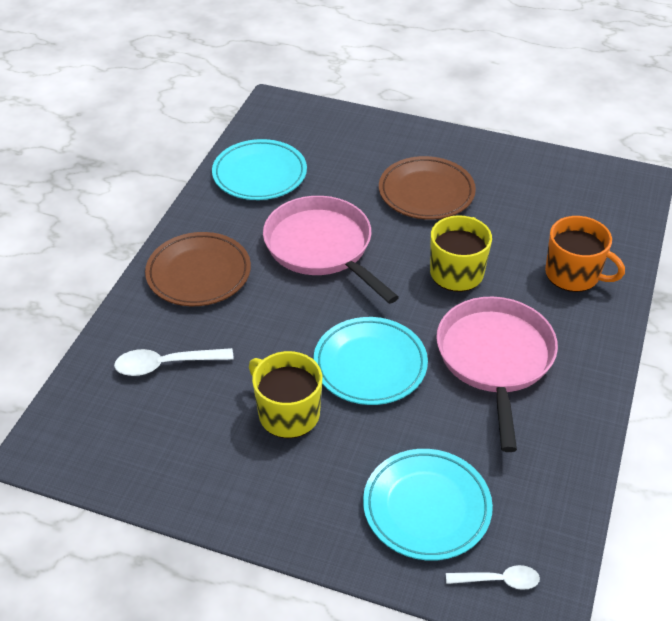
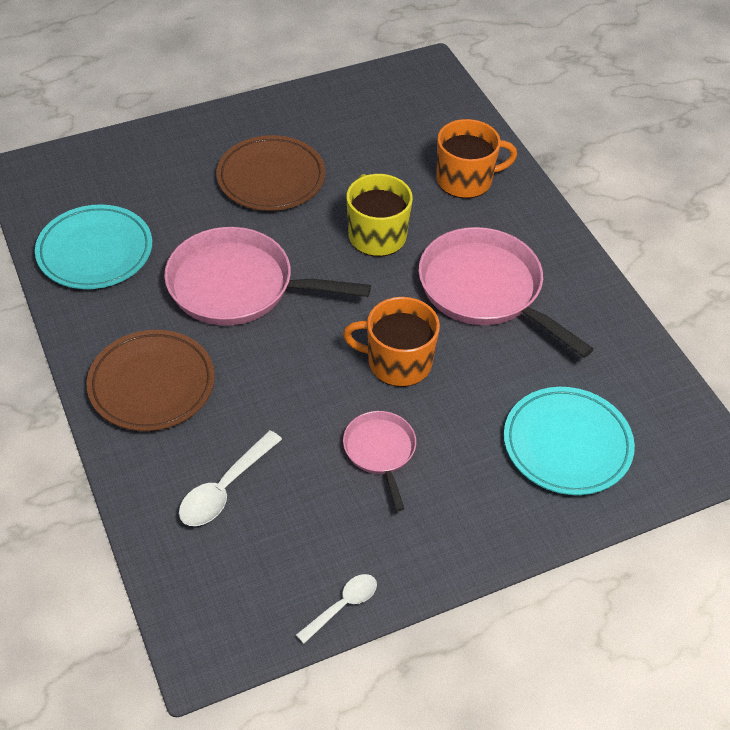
camera: 45 degrees left, 5 degrees up
(288, 413) = (380, 451): yellow mug -> pink pan
(370, 365) = (398, 362): turquoise plate -> orange mug
(499, 580) = (671, 459): white spoon -> white spoon (342, 605)

